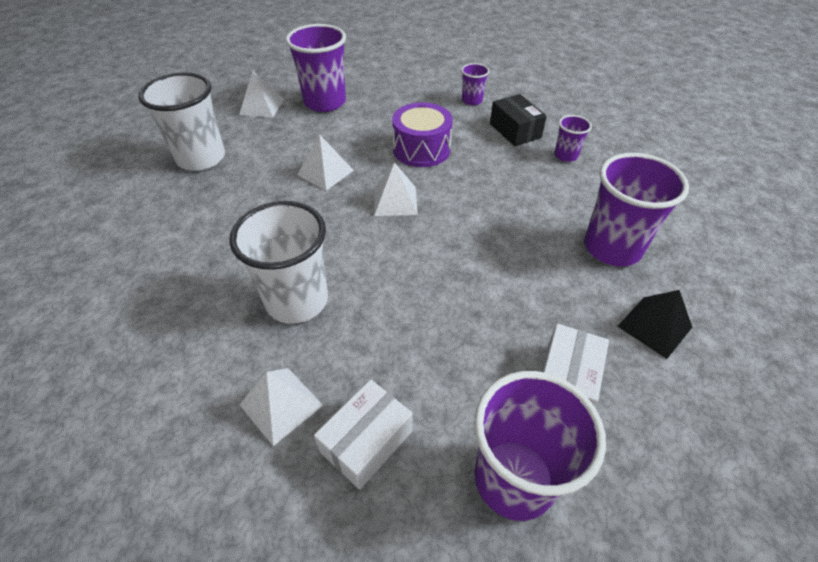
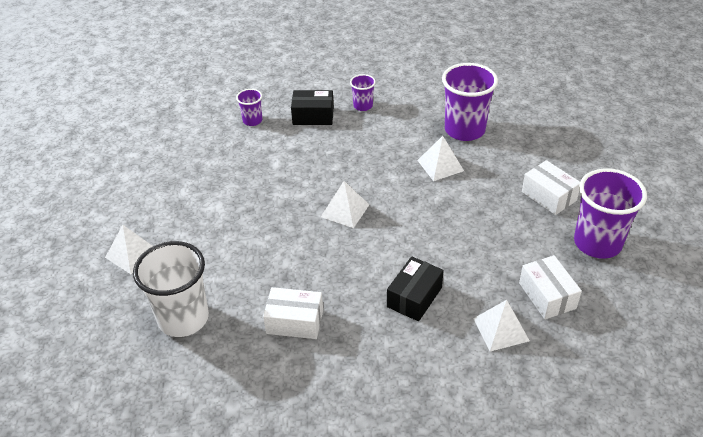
camera: 60 degrees left, 5 degrees down
(223, 223) = (294, 322): none -> white box
(297, 300) = (414, 297): white cup -> black box
(325, 102) = (168, 208): purple cup -> none
(325, 172) = (277, 239): white pyramid -> white pyramid (440, 165)
(421, 149) = (293, 173): purple drum -> none
(654, 326) = (532, 145): black pyramid -> none

